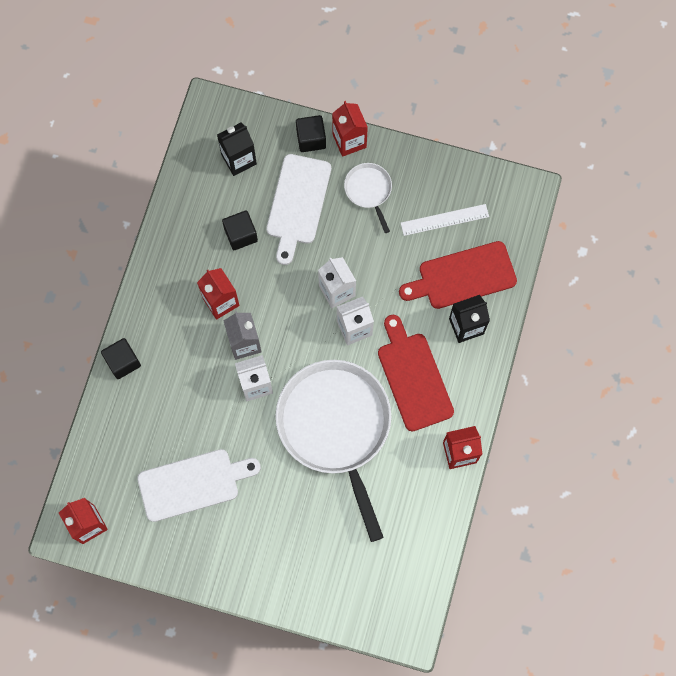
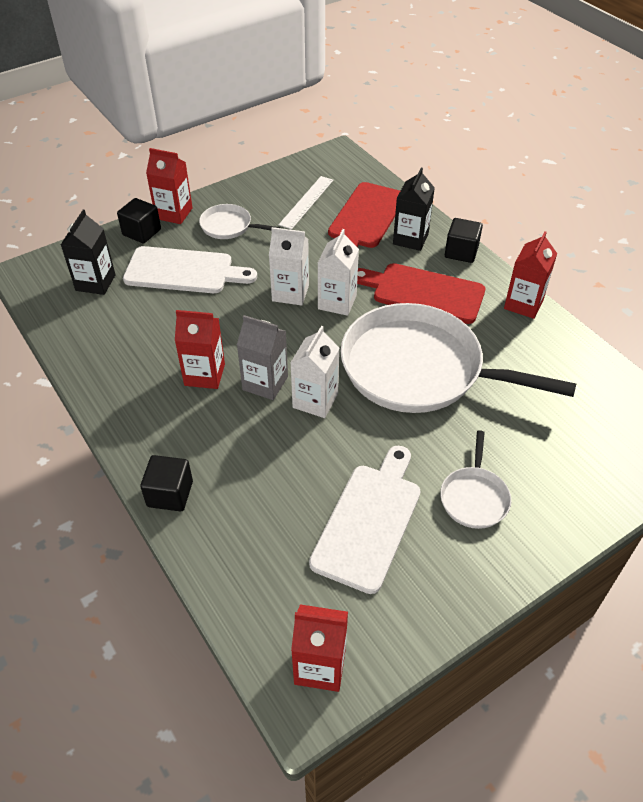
camera: 50 degrees left, 25 degrees down
(241, 235) = (162, 322): black cube -> black cube (461, 252)
(257, 530) = (474, 497): none -> white pan
(298, 203) = (184, 271): white cutting board -> white cutting board turned 45 degrees counterclockwise

